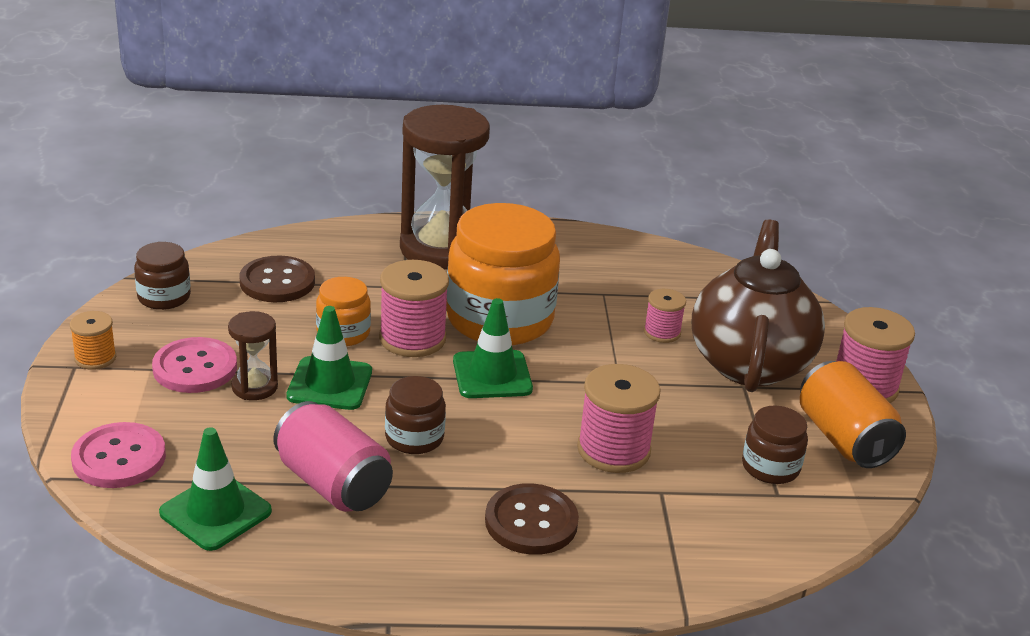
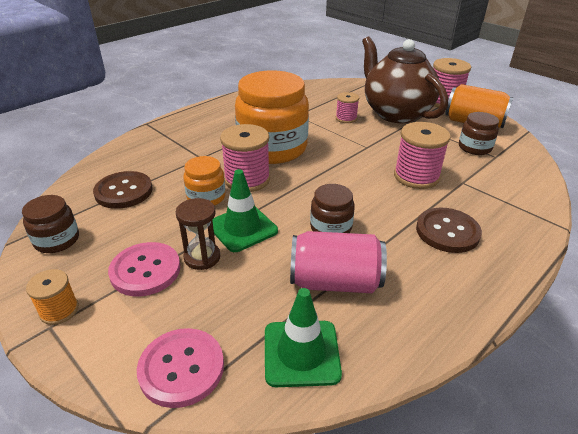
camera: 40 degrees left, 5 degrees up
(440, 249) = (191, 131): brown hourglass -> none
(492, 375) = (312, 175): green traffic cone -> none

